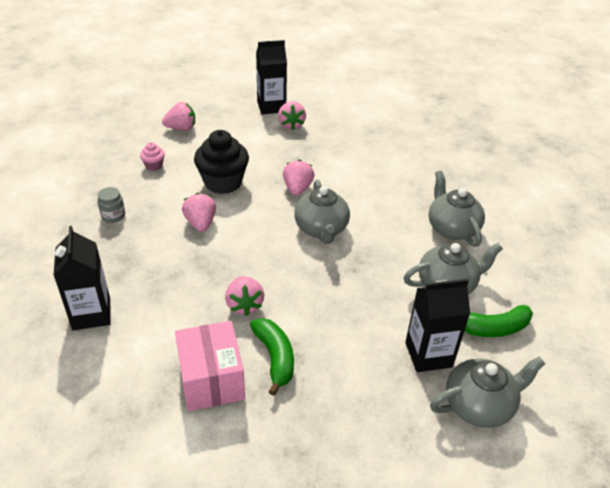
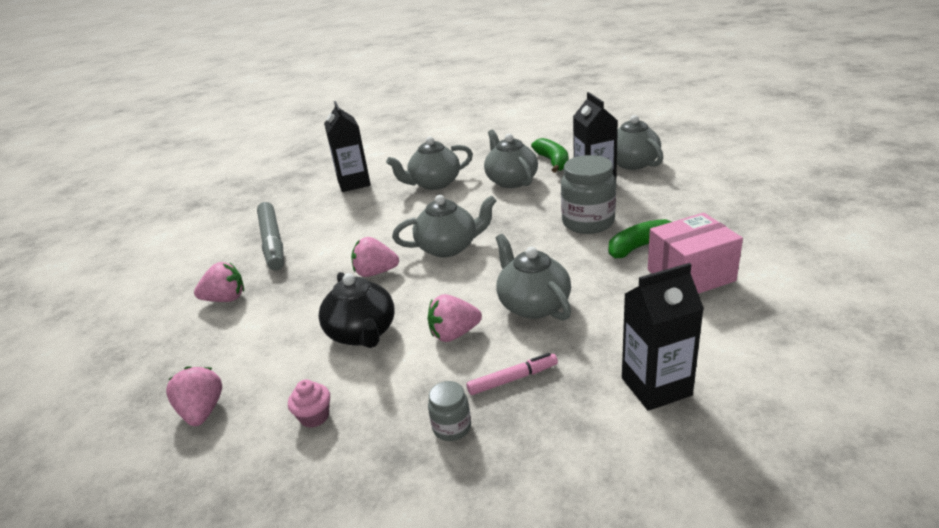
camera: 90 degrees left, 10 degrees down
(139, 245) = (512, 379): none -> pink marker
(216, 267) = (533, 305): none -> grey teapot
(223, 182) = (362, 333): black cupcake -> black teapot
(244, 305) = (583, 275): pink strawberry -> none
(271, 107) = (167, 325): black carton -> black carton (354, 183)
(335, 328) = (588, 222): none -> grey jar
(363, 139) = (273, 242): none -> grey marker

